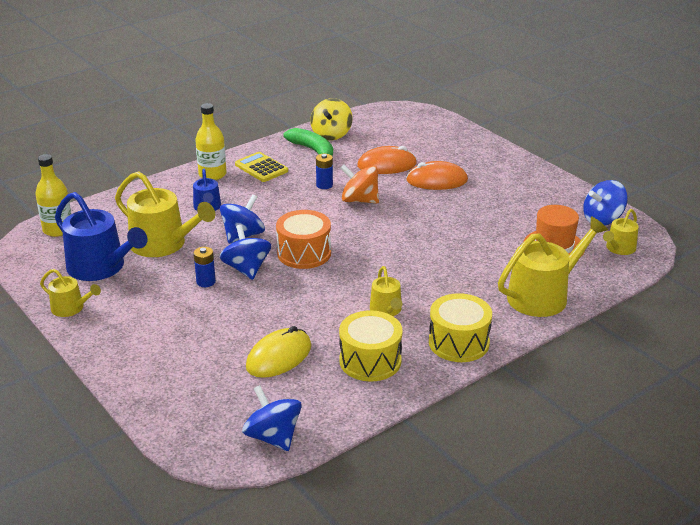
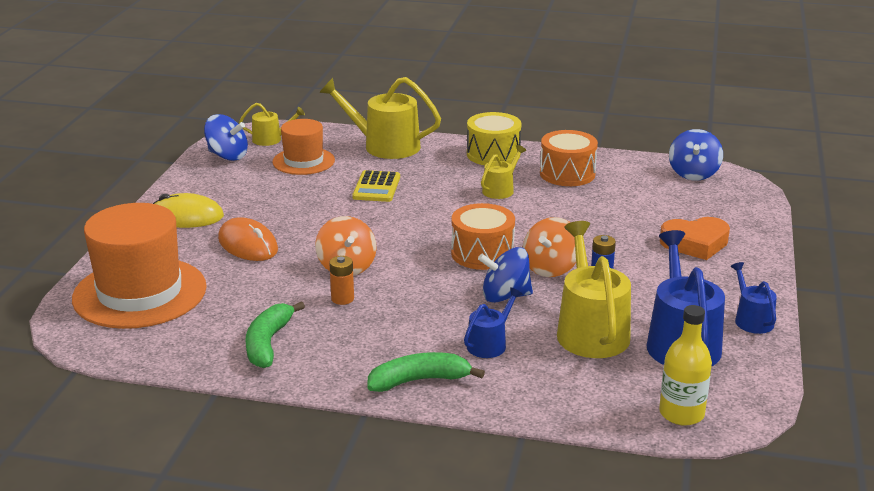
camera: 130 degrees left, 5 degrees down
(71, 308) = (751, 320): yellow watering can -> blue watering can
(177, 350) = (695, 243): none -> orange heart
(212, 174) = (419, 380): yellow bottle -> green banana
(246, 269) = (550, 268): blue spinning top -> orange spinning top
(261, 168) = (357, 356): yellow calculator -> yellow calculator (376, 187)
(279, 356) = (624, 204): yellow mouse -> yellow mouse (186, 217)
(324, 185) = (342, 299): blue battery -> orange battery
(331, 134) = (208, 350): yellow spinning top -> none
(370, 361) = (567, 174): yellow drum -> orange drum
(387, 165) = (247, 283): orange mouse -> none
(420, 134) = (140, 293): none -> orange hat

